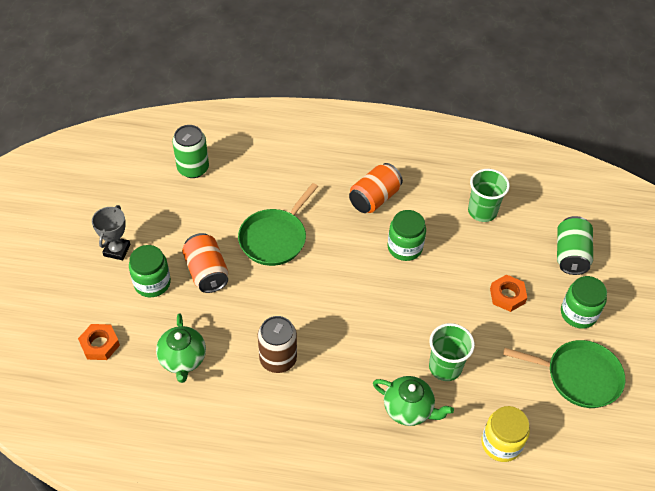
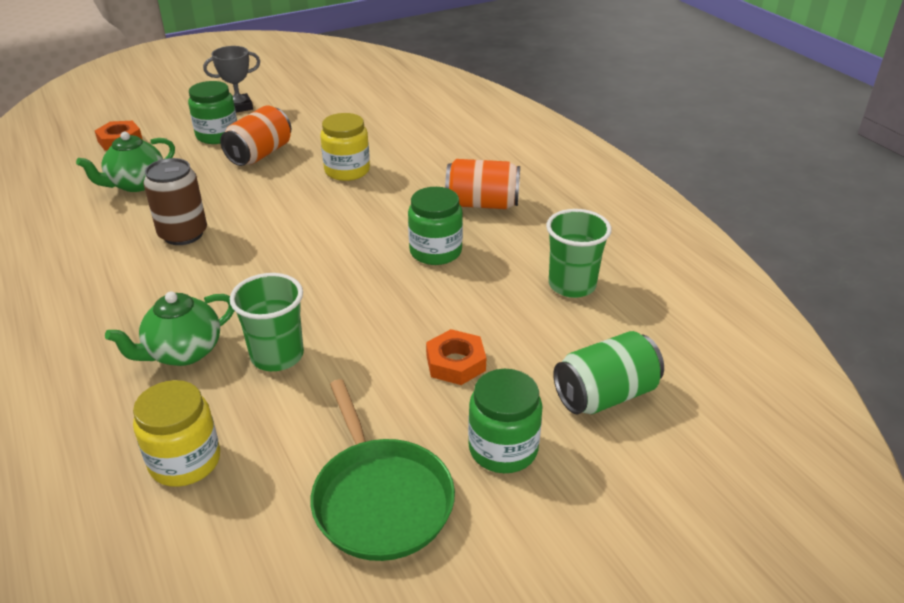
camera: 55 degrees right, 15 degrees down
(193, 168) = (382, 100): green can -> none
(275, 238) = (347, 170): green pan -> yellow jar
(409, 409) = (183, 352): green teapot -> green teapot turned 60 degrees clockwise

